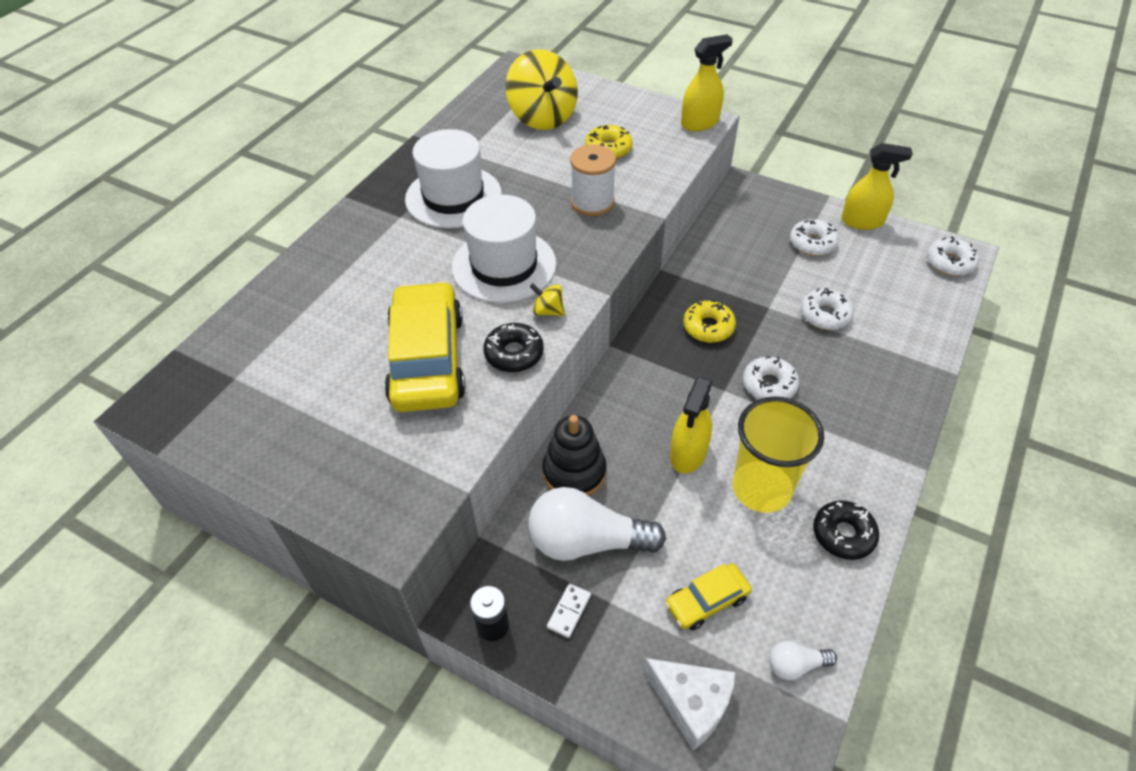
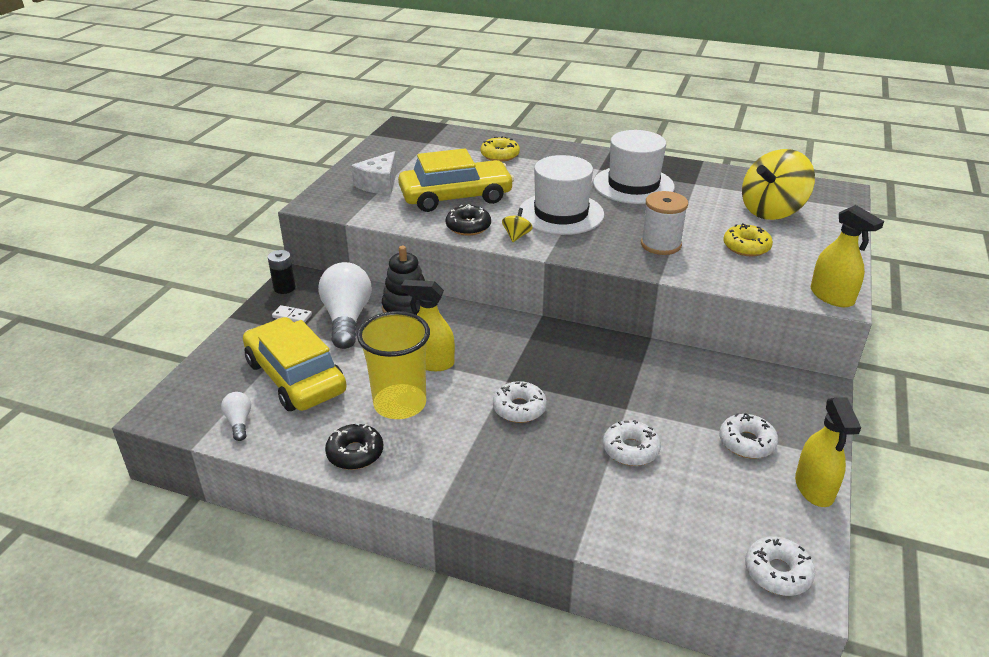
camera: 80 degrees right, 15 degrees down
(691, 703) = (219, 372): white cheese -> white cheese (379, 184)
(706, 601) = (296, 376): yellow car -> yellow car, size x2.01
(708, 327) = (583, 369): yellow donut -> yellow donut (500, 155)

